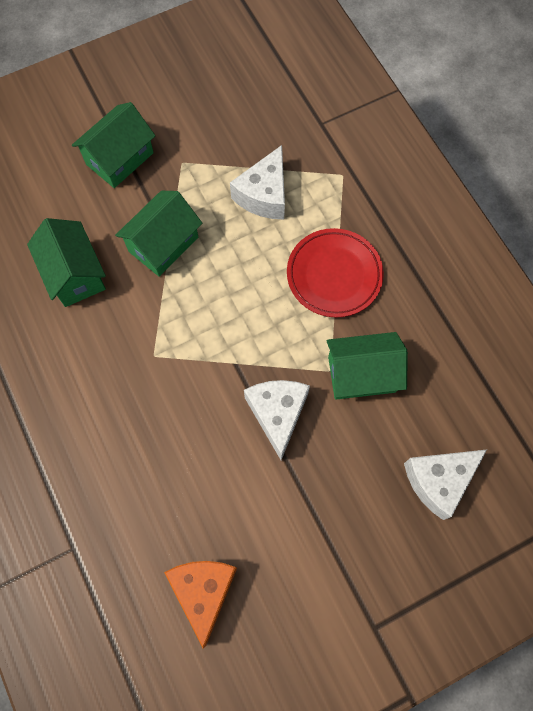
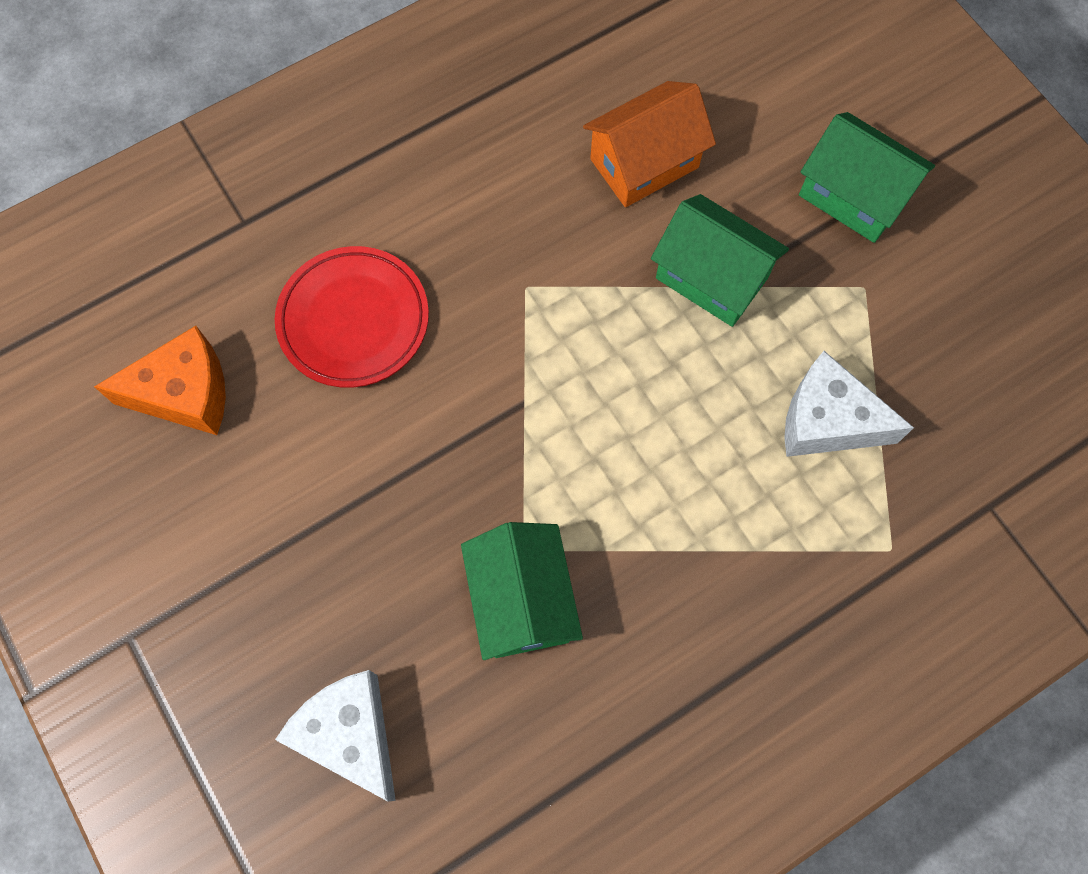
camera: 85 degrees right, 0 degrees up
(75, 274) = (644, 163): green house -> orange house
(277, 414) = (446, 473): white cheese -> none
(334, 275) = (694, 546): red plate -> red plate (354, 320)

